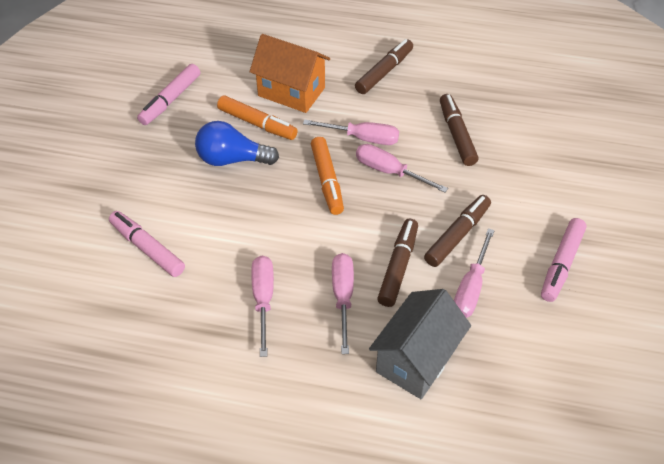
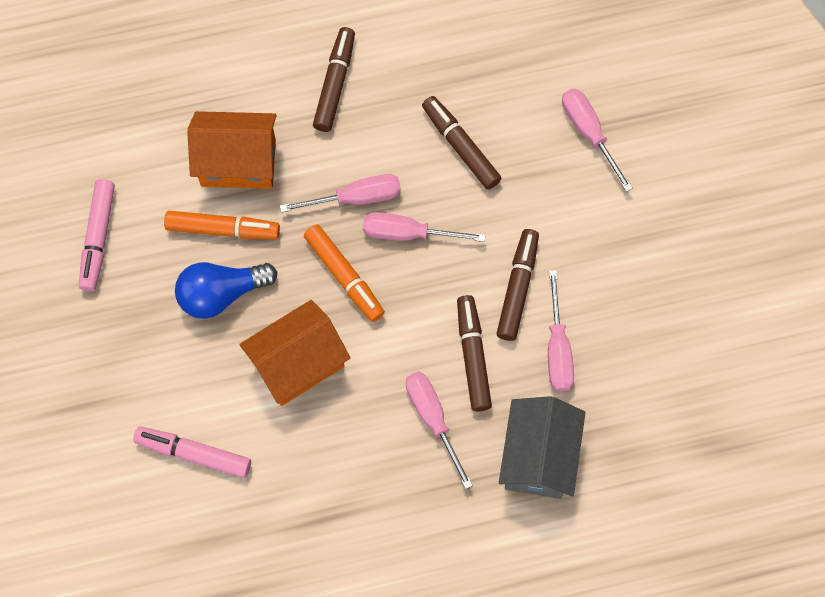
camera: 25 degrees left, 20 degrees up
(260, 221) = (298, 363): none -> orange house
(263, 299) = (352, 459): pink screwdriver -> pink screwdriver (589, 133)
(561, 264) = (638, 277): pink marker -> none

